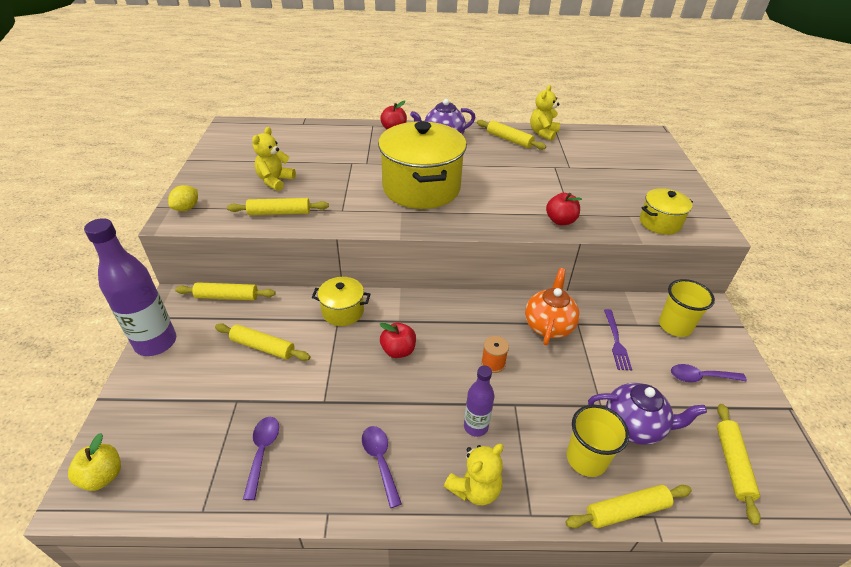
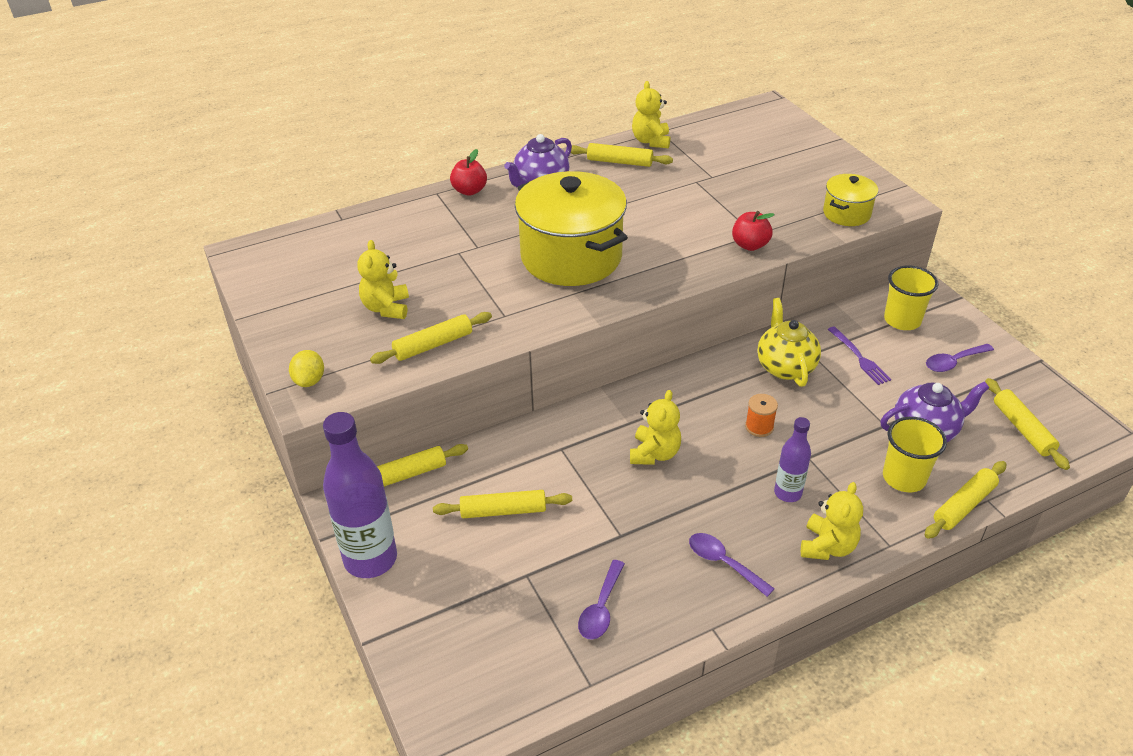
camera: 25 degrees left, 0 degrees up
(103, 476) = (453, 706): yellow apple -> none
(262, 452) = (601, 608): purple spoon -> purple spoon turned 135 degrees counterclockwise
(343, 311) = (559, 437): yellow pot -> none
(398, 350) = (654, 453): red apple -> yellow teddy bear
(548, 325) = (785, 366): orange teapot -> yellow teapot

